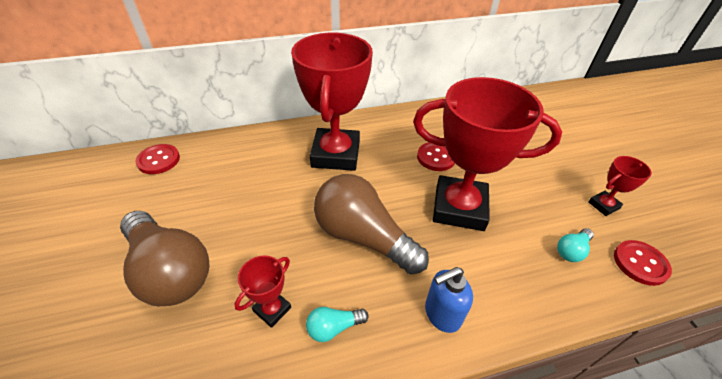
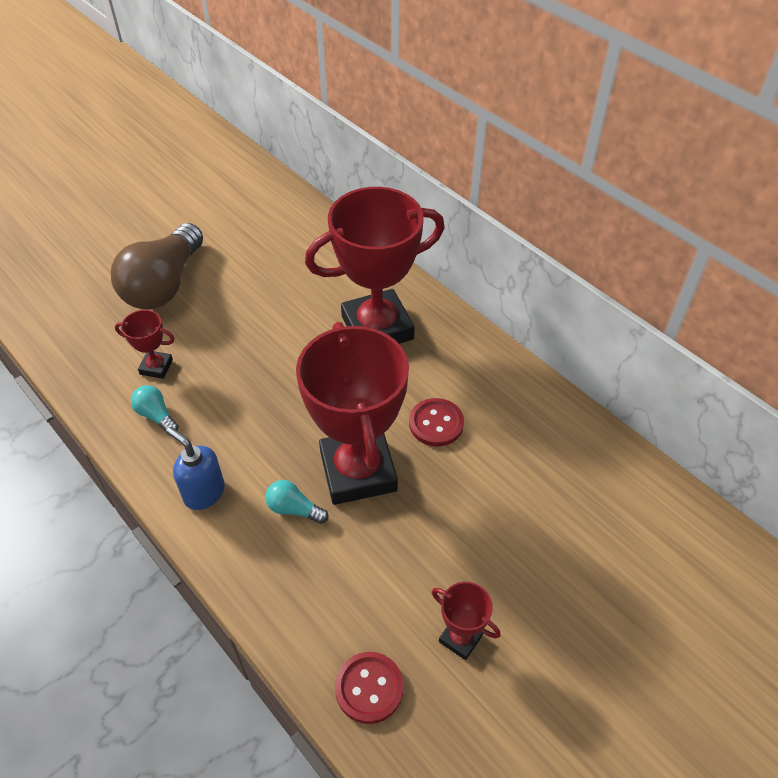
camera: 65 degrees right, 5 degrees up
(158, 160) = (280, 204): red button -> none
(363, 237) = (267, 398): brown light bulb -> none
(571, 250) = (350, 603): turquoise light bulb -> turquoise light bulb (294, 509)

